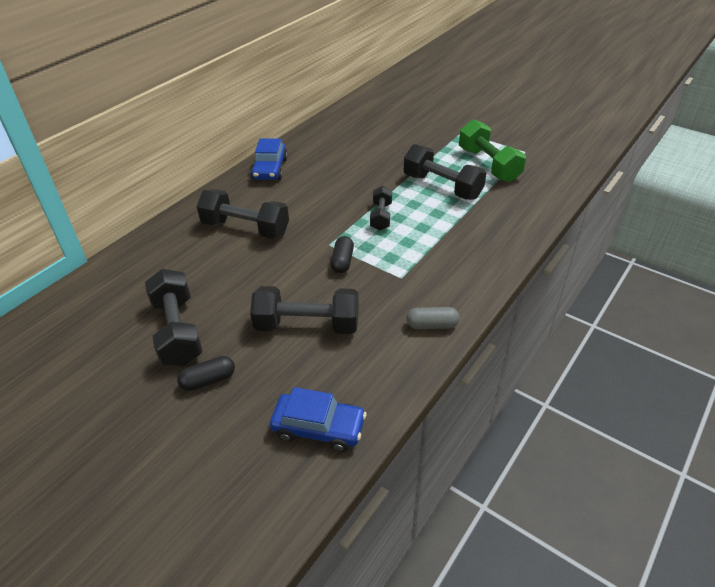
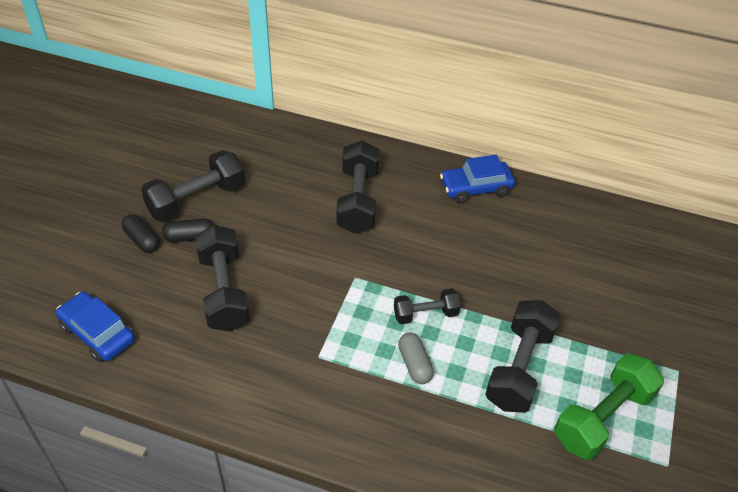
camera: 70 degrees right, 5 degrees up
(319, 428) = (97, 333): blue car -> blue car turned 135 degrees clockwise
(342, 261) = (330, 296): black capsule -> black capsule (189, 237)
(432, 325) = (247, 400): grey capsule -> grey capsule (414, 364)

